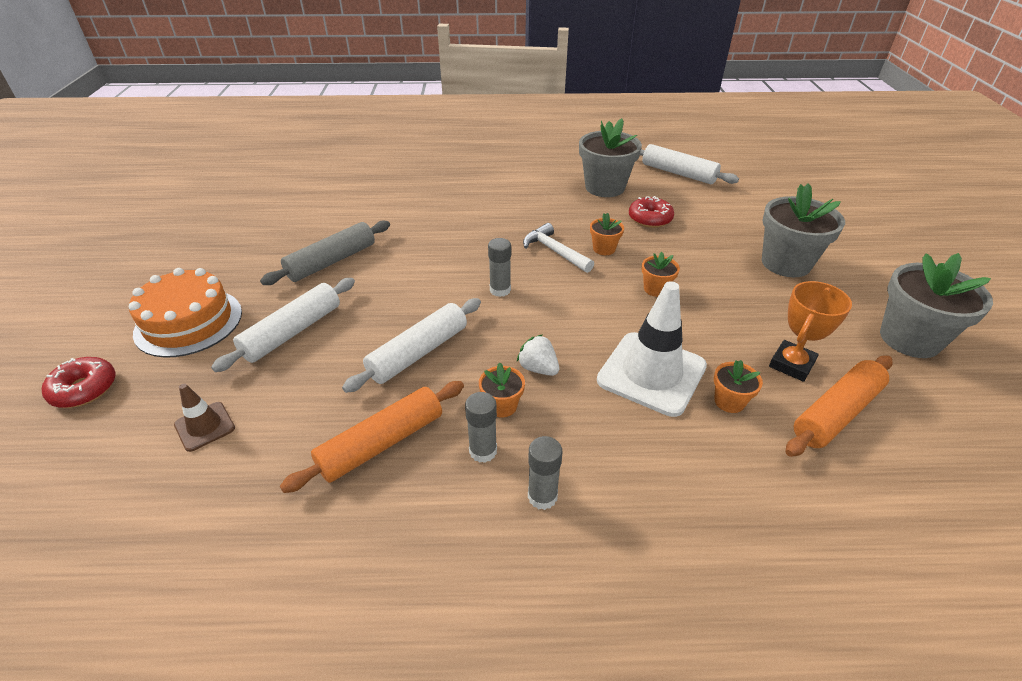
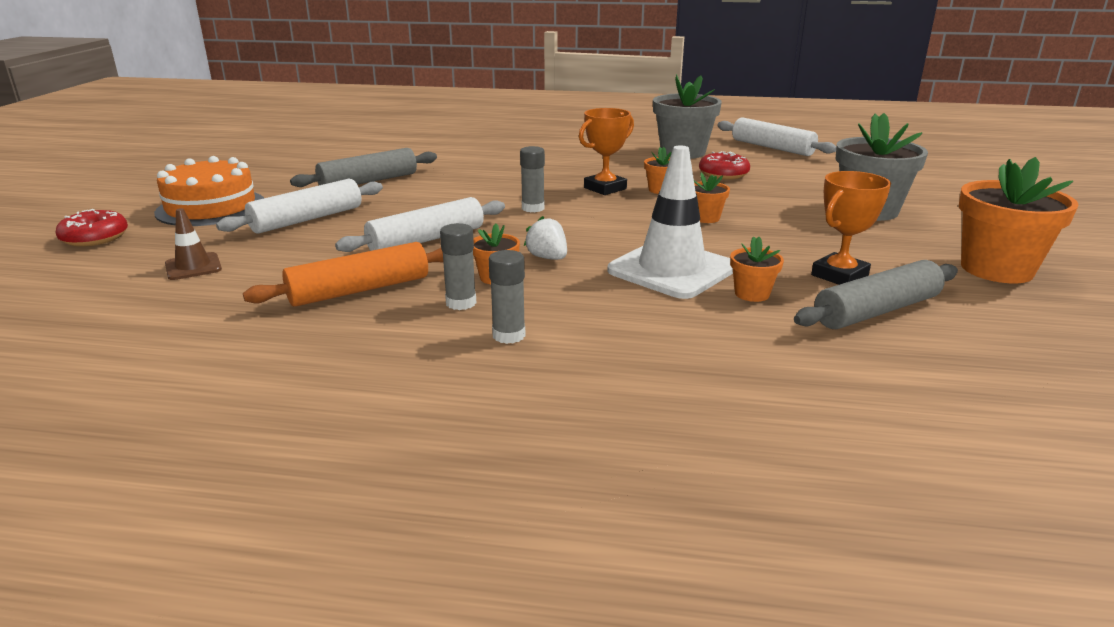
camera: 10 degrees right, 15 degrees down
(554, 251) = (605, 188): white hammer -> orange trophy
(836, 413) = (876, 311): orange rolling pin -> grey rolling pin
(909, 339) = (996, 269): grey flower pot -> orange flower pot

